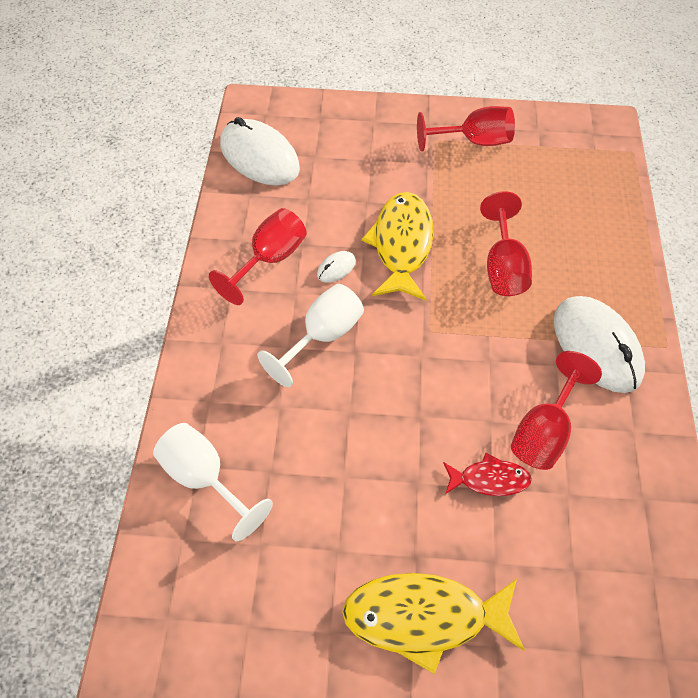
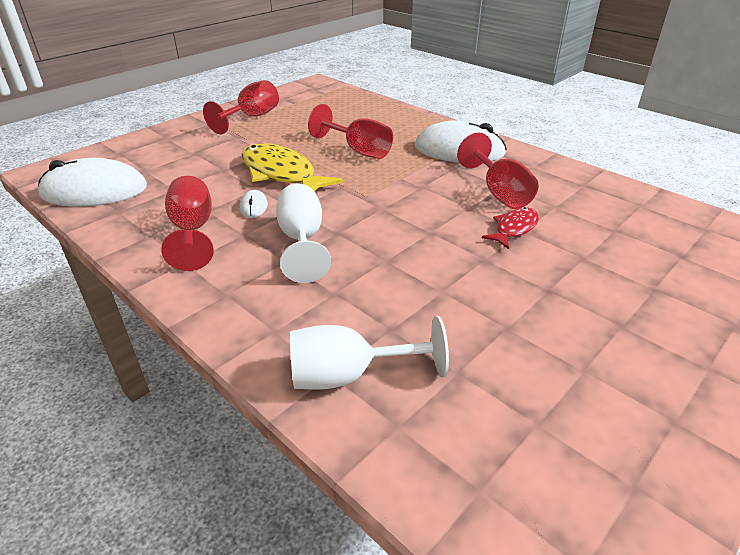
camera: 50 degrees left, 20 degrees down
(424, 617) = (605, 311): yellow fish -> none

